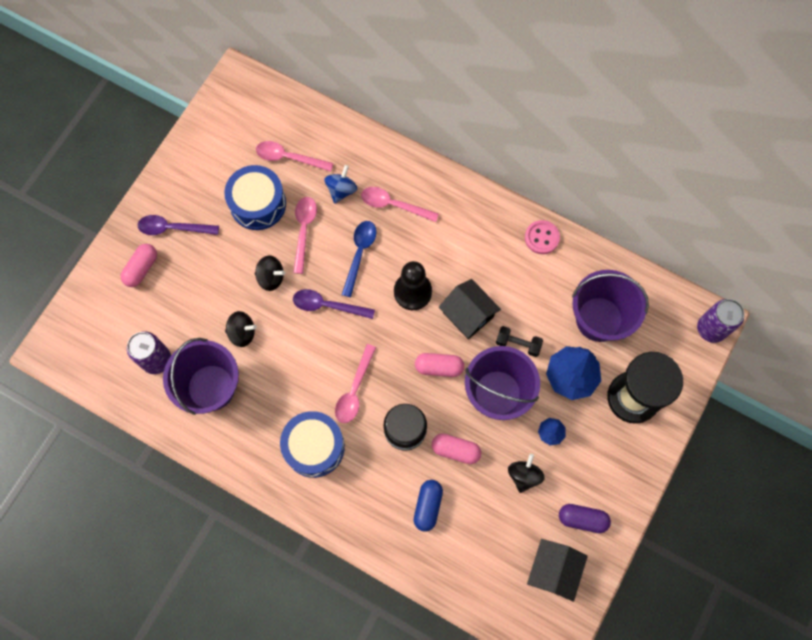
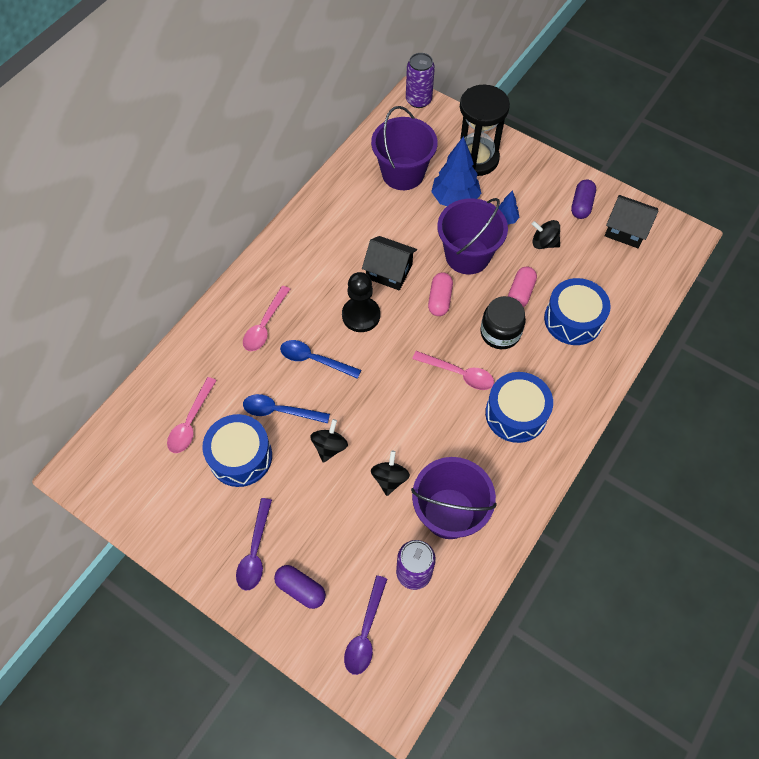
camera: 85 degrees left, 10 degrees down
(141, 268) = (301, 589): pink capsule -> purple capsule
(304, 230) = (279, 411): pink spoon -> blue spoon
(327, 305) = (367, 393): purple spoon -> purple spoon (365, 632)
(341, 190) = (239, 372): blue spinning top -> none
(427, 506) = (573, 319): blue capsule -> blue drum
(468, 314) = (389, 271): black house -> black house turned 60 degrees clockwise
(518, 344) = (421, 235): black dumbbell -> none
(541, 238) = (319, 206): pink button -> none

